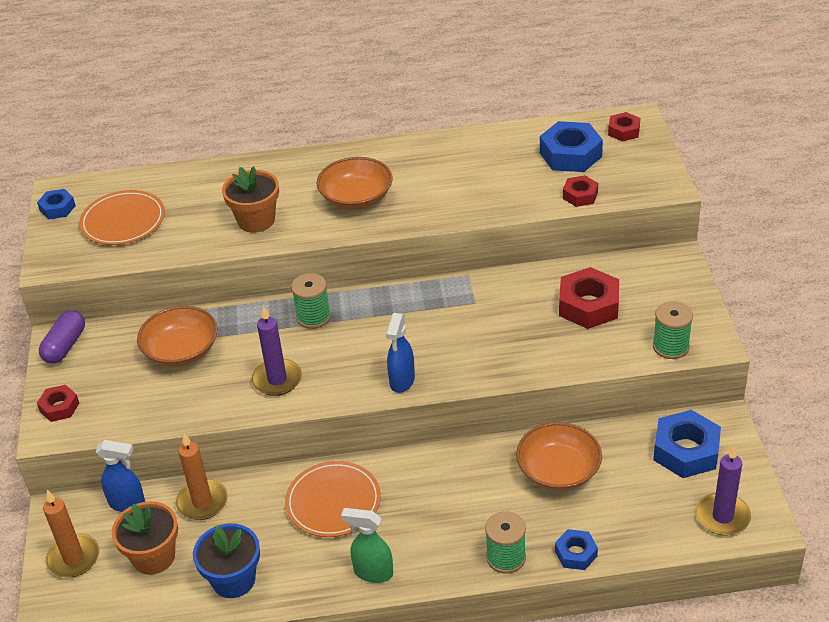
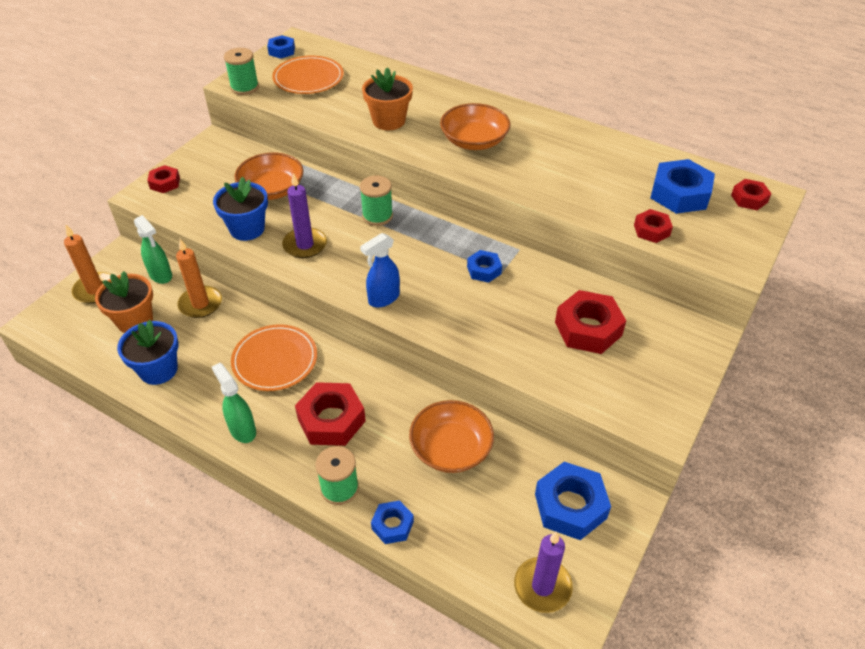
camera: 35 degrees right, 5 degrees up
(65, 346) = (213, 147): purple capsule -> none
(127, 503) = (161, 275): blue spray bottle -> green spray bottle
(203, 398) = (247, 229): none -> blue flower pot
(439, 514) = (331, 420): none -> red nut
(458, 308) = (484, 270): none -> blue nut
(670, 346) = (622, 406): green spool -> green spool (244, 87)

